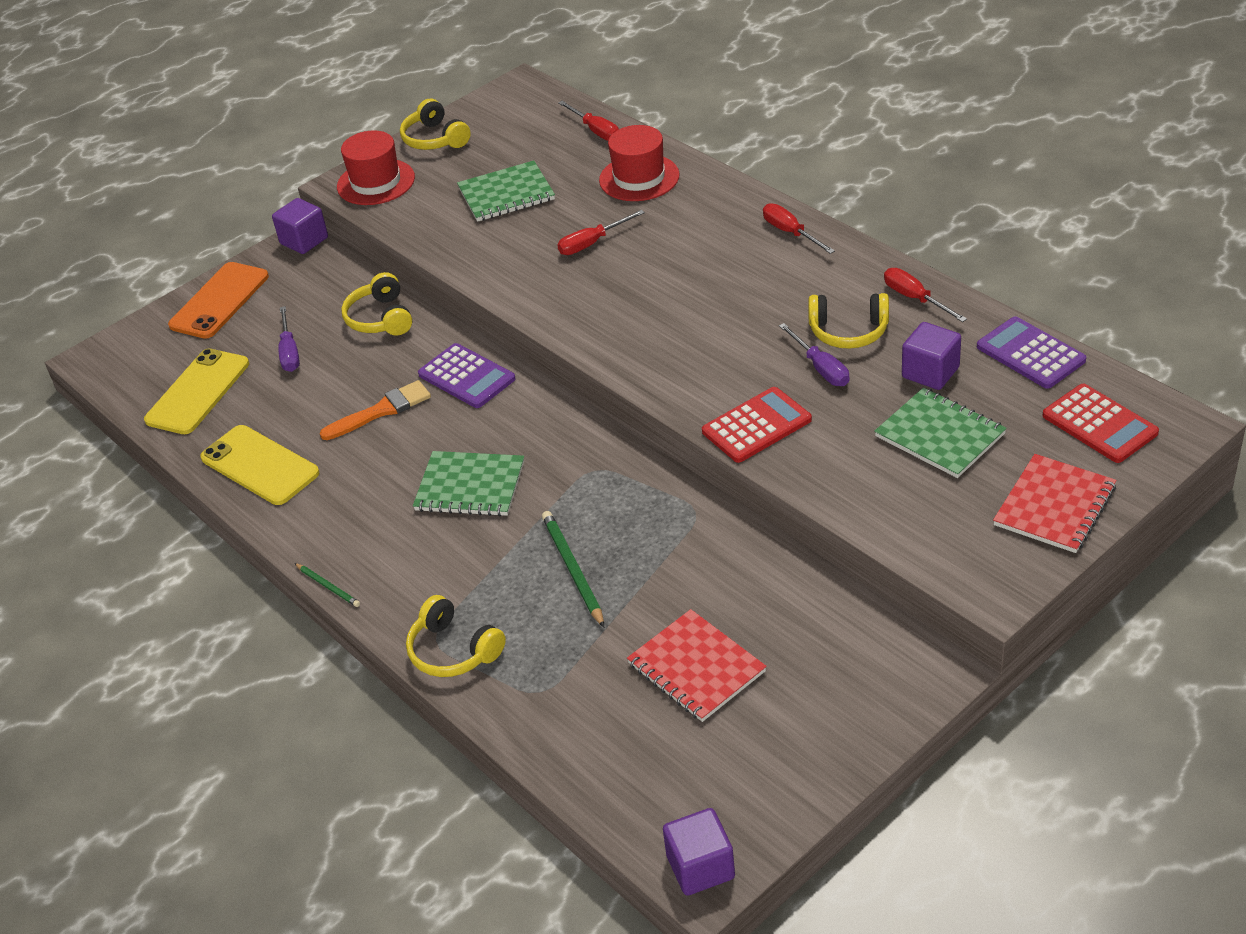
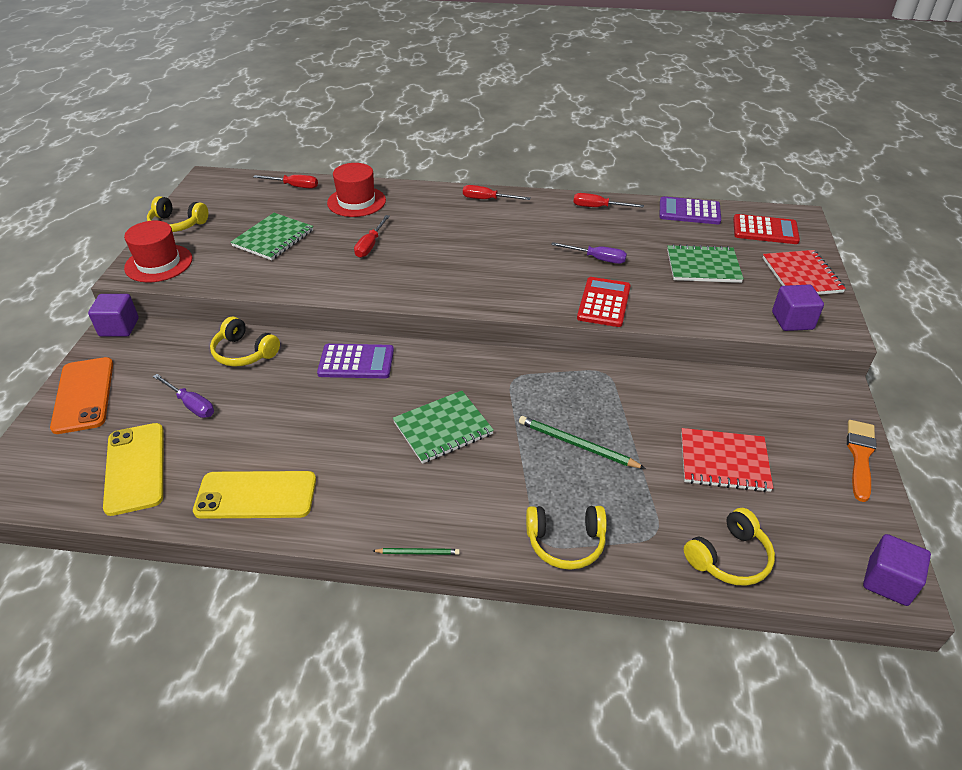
camera: 45 degrees left, 0 degrees up
(381, 411) = (316, 411): orange brush -> orange brush (860, 456)
(848, 331) = (586, 235): yellow headphones -> yellow headphones (729, 557)
(930, 372) = (655, 238): purple cube -> purple cube (792, 321)

